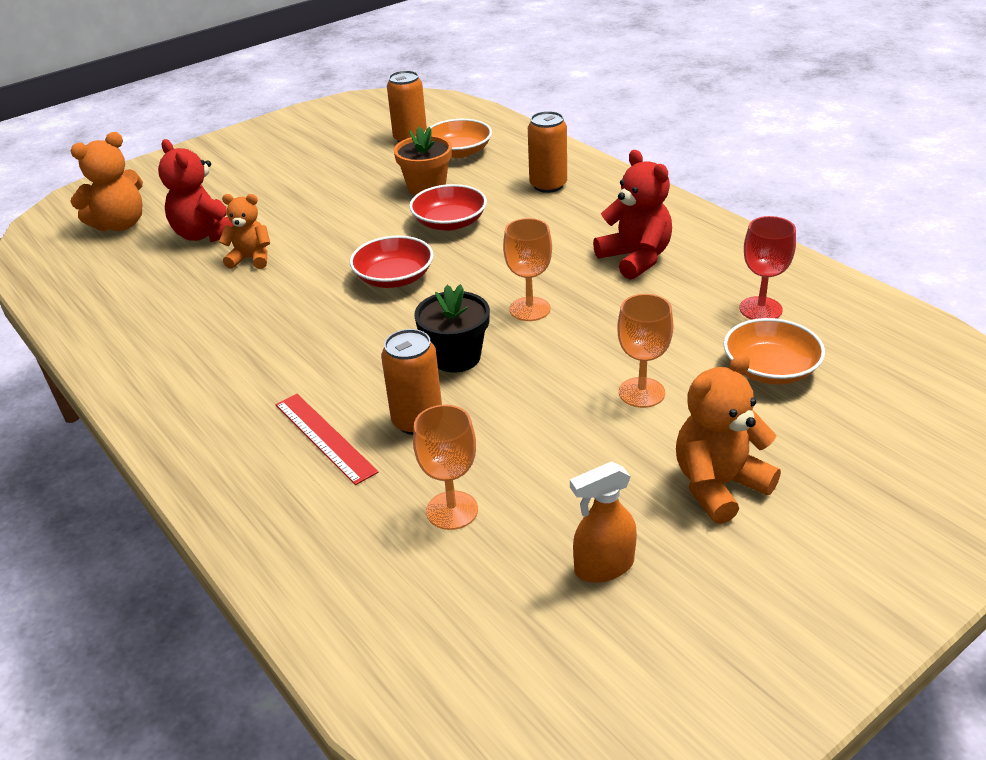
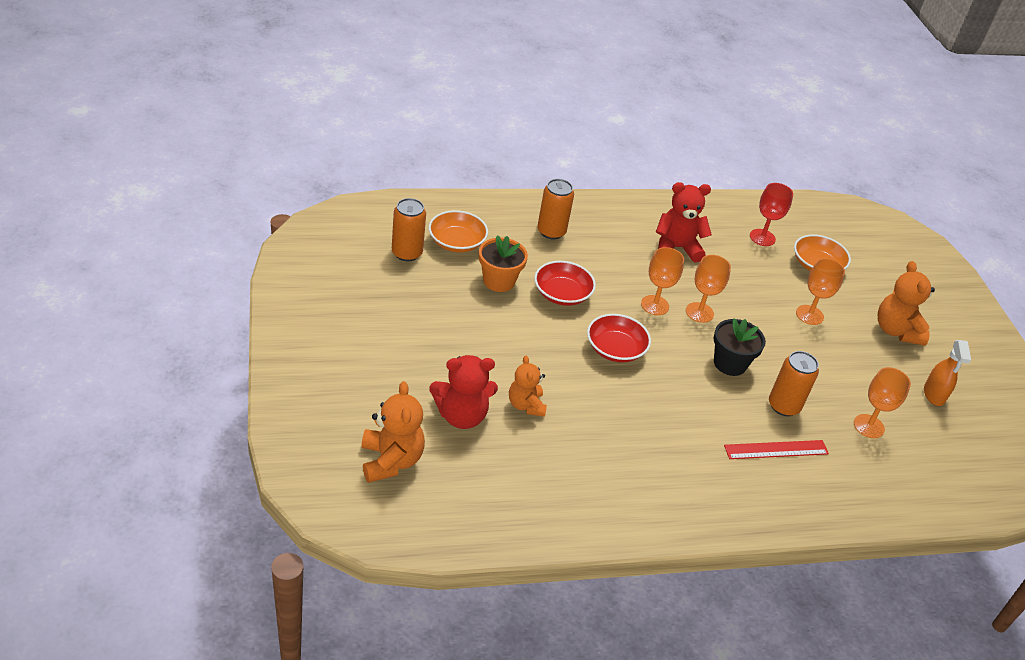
camera: 70 degrees left, 5 degrees up
(251, 259) = (526, 405): orange teddy bear -> orange teddy bear turned 45 degrees counterclockwise
(503, 277) = (655, 305): none -> orange goblet

